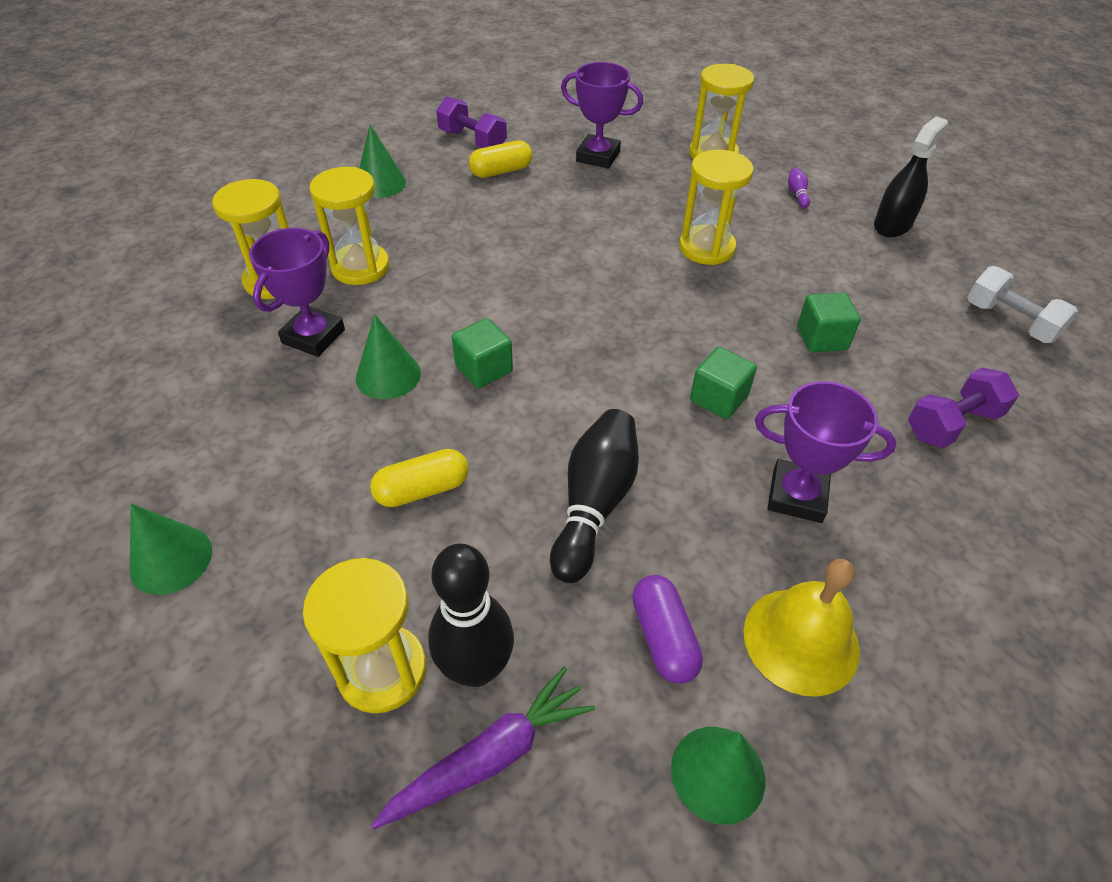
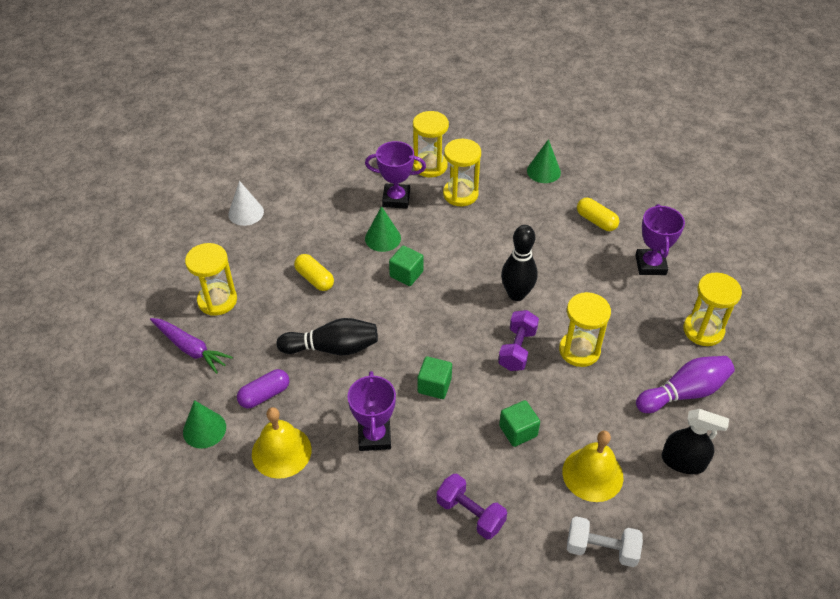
camera: 70 degrees right, 0 degrees up
(171, 559) = (246, 213): green cone -> white cone
(472, 141) = (621, 195): purple dumbbell -> purple dumbbell (517, 349)
(476, 668) = (228, 331): black bowling pin -> black bowling pin (516, 294)
(797, 194) = (684, 393): purple bowling pin -> purple bowling pin, size x2.45
(900, 295) = (592, 474): none -> yellow bell
(1010, 321) = (601, 549): white dumbbell -> white dumbbell turned 75 degrees clockwise

